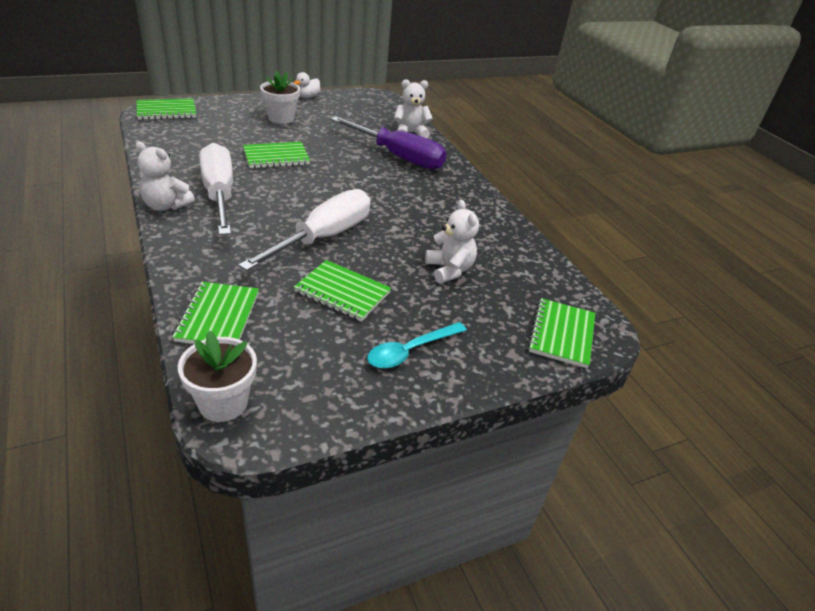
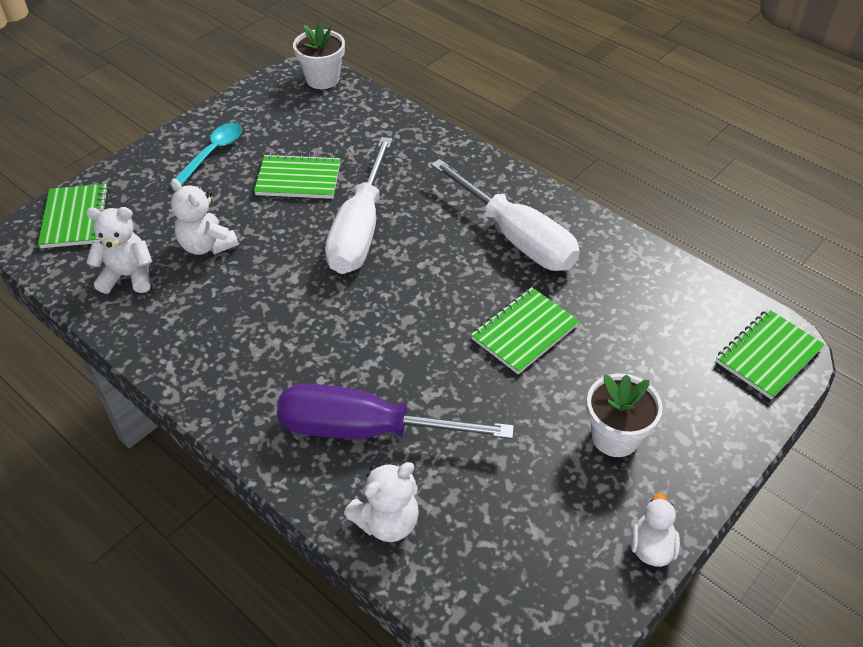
camera: 160 degrees right, 10 degrees up
(166, 206) = (545, 199): white teddy bear -> white teddy bear (128, 276)
(218, 317) = (380, 123): green notebook -> none

